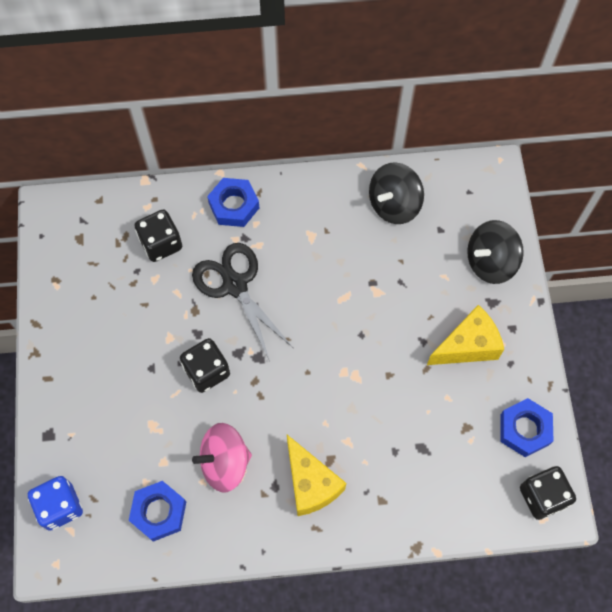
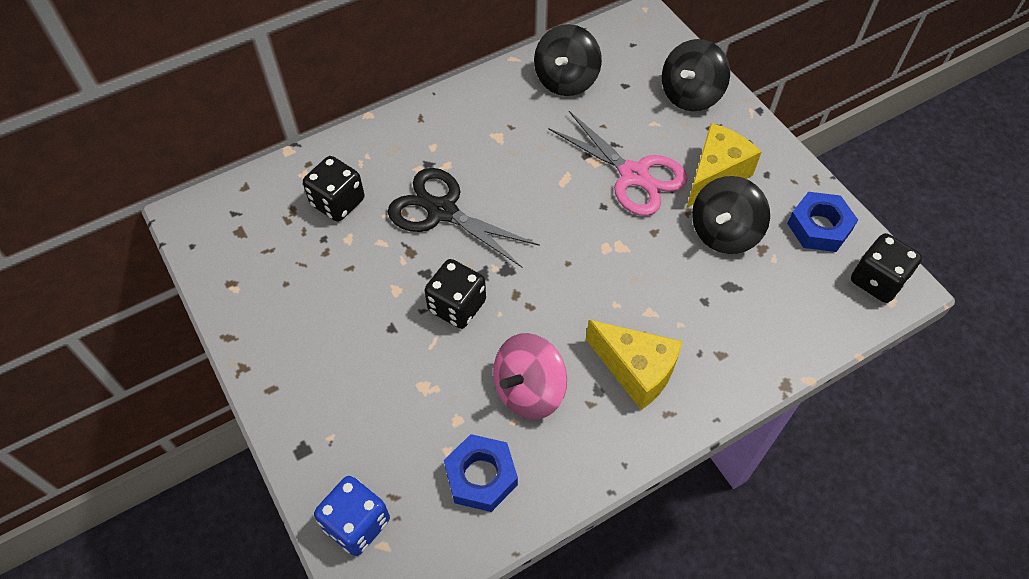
camera: 25 degrees left, 10 degrees down
(234, 206) = (400, 139): blue nut -> none
(400, 317) = (634, 175): none -> pink scissors
(444, 400) = (724, 232): none -> black spinning top

